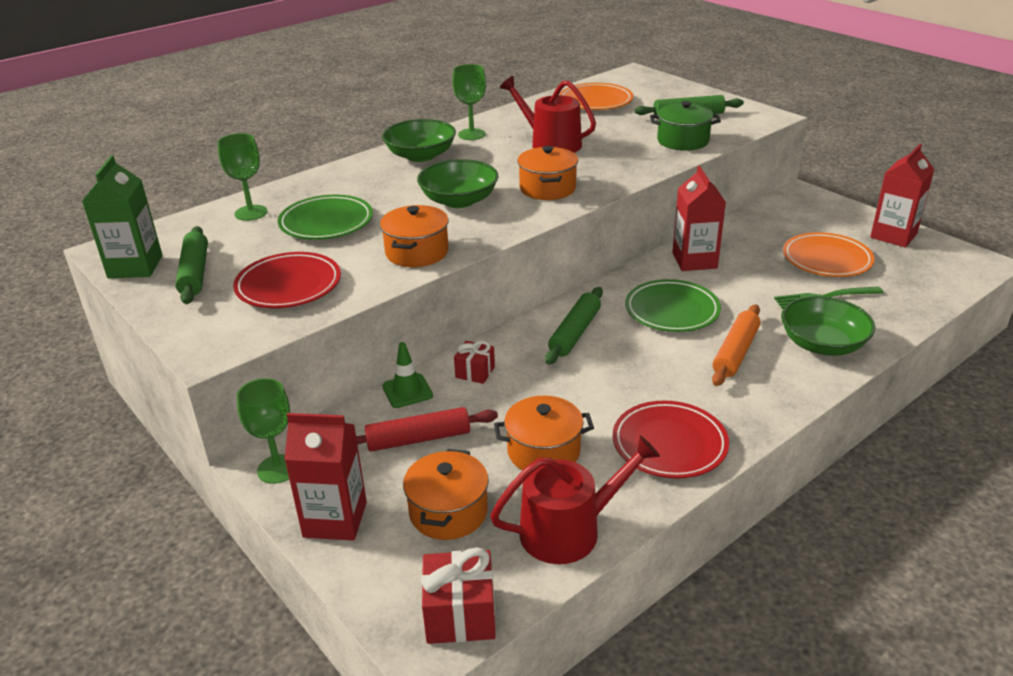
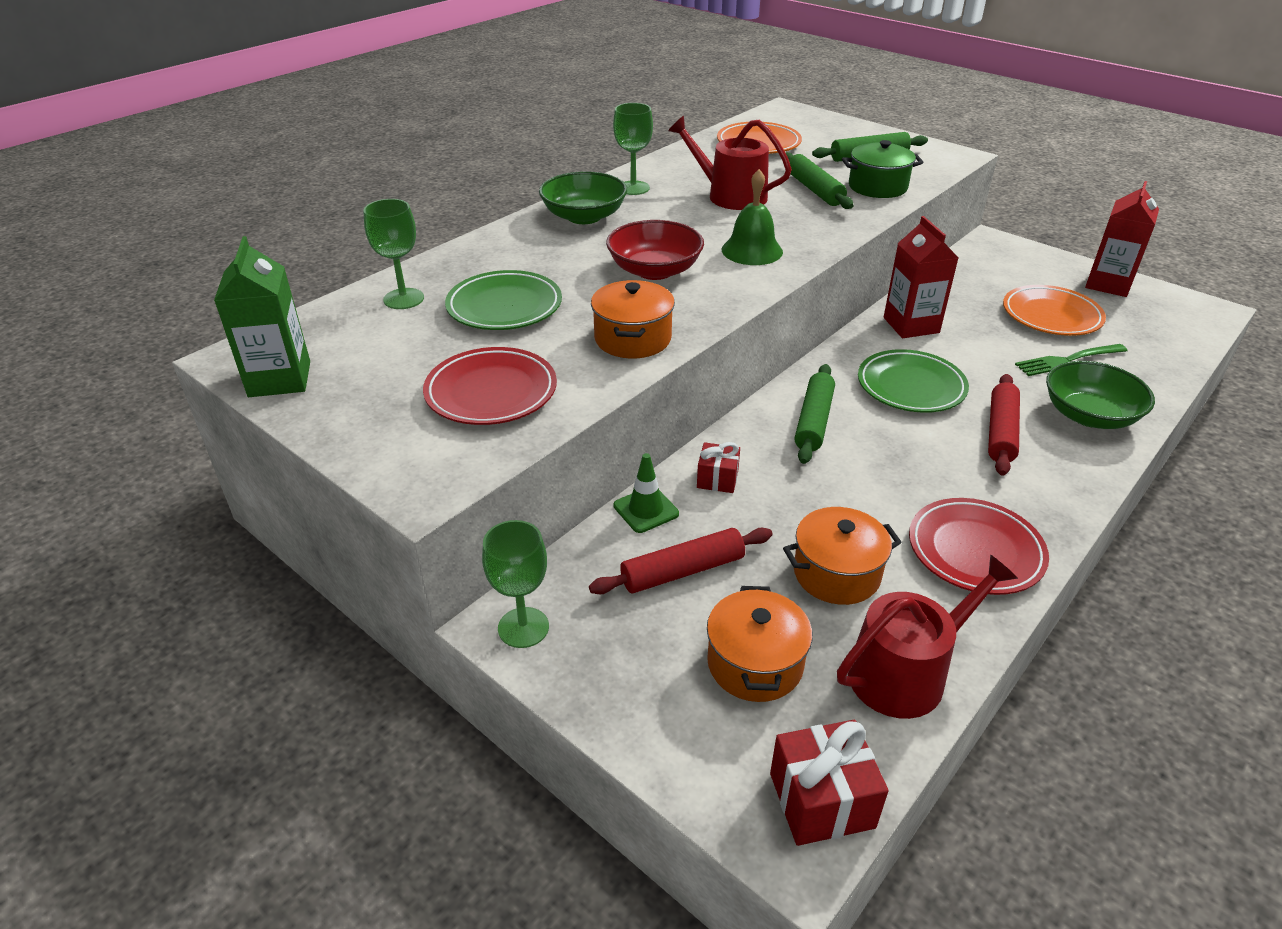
camera: 10 degrees left, 5 degrees up
(194, 273) = (362, 383): green rolling pin -> green rolling pin (814, 190)
(335, 519) = (620, 689): red carton -> none
(459, 200) = (654, 270): green bowl -> red bowl
(547, 188) = (752, 250): orange pot -> green bell
(735, 352) = (1000, 432): orange rolling pin -> red rolling pin

